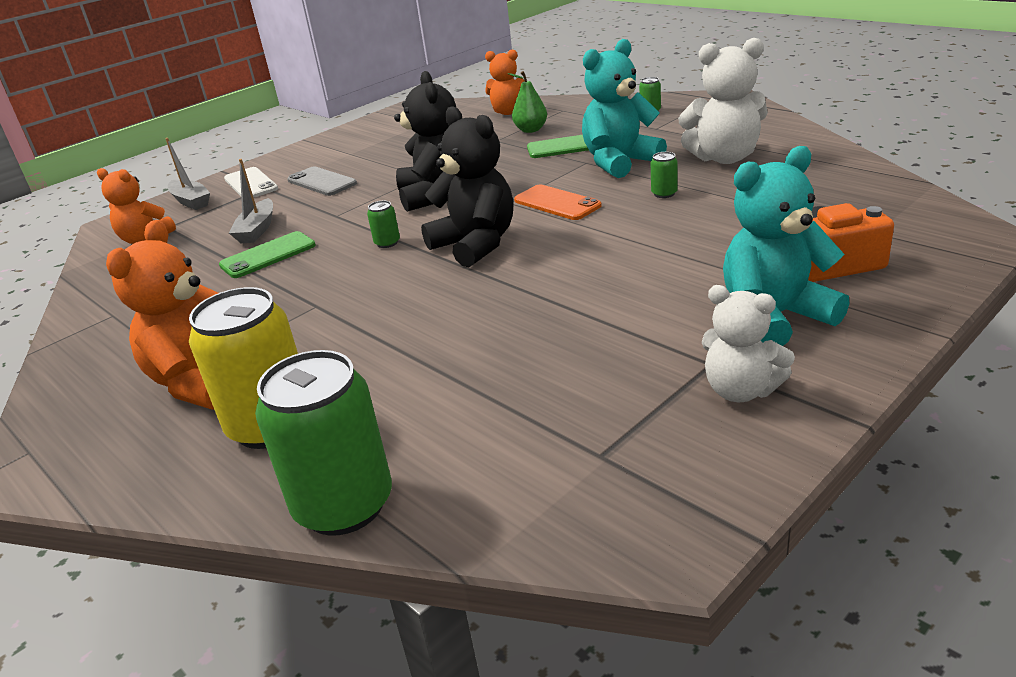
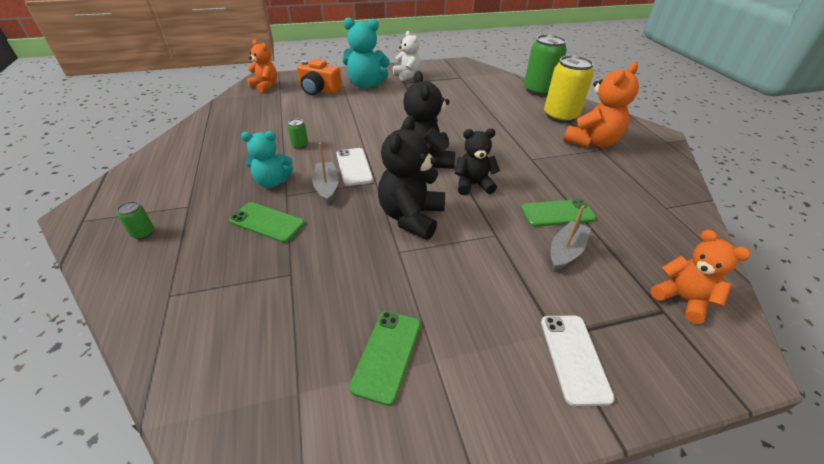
camera: 155 degrees left, 10 degrees up
(191, 201) = (650, 359): grey boat -> grey boat (326, 187)
(322, 182) = (491, 303): grey phone -> none
(383, 145) = (387, 355): none -> green phone
(387, 243) = (473, 185): green can -> black teddy bear
(509, 112) = (202, 337): orange teddy bear -> orange teddy bear (265, 86)
(531, 130) = (246, 272): green pear -> none
(557, 203) = (354, 166): orange phone -> white phone
(619, 162) = (272, 182): turquoise teddy bear -> turquoise teddy bear, size x0.66
(724, 158) = (228, 153): white teddy bear -> none

